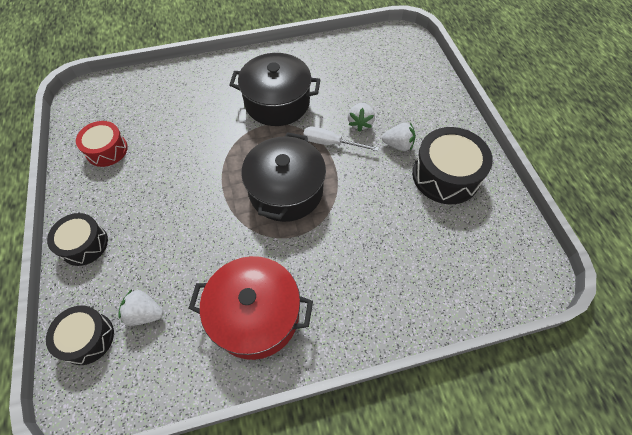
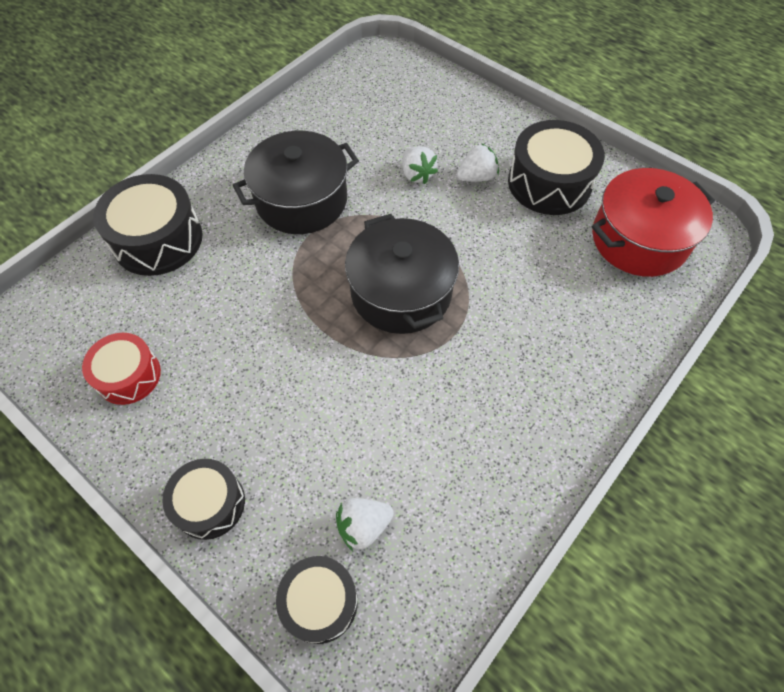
camera: 35 degrees left, 0 degrees up
(183, 84) = (158, 239): none -> black drum
(255, 315) = (487, 442): red pot -> red pot (639, 239)
(331, 143) = (405, 213): white screwdriver -> none

